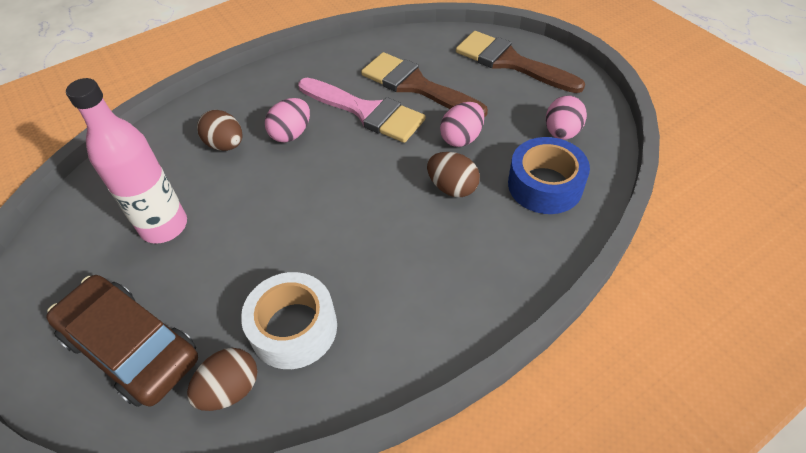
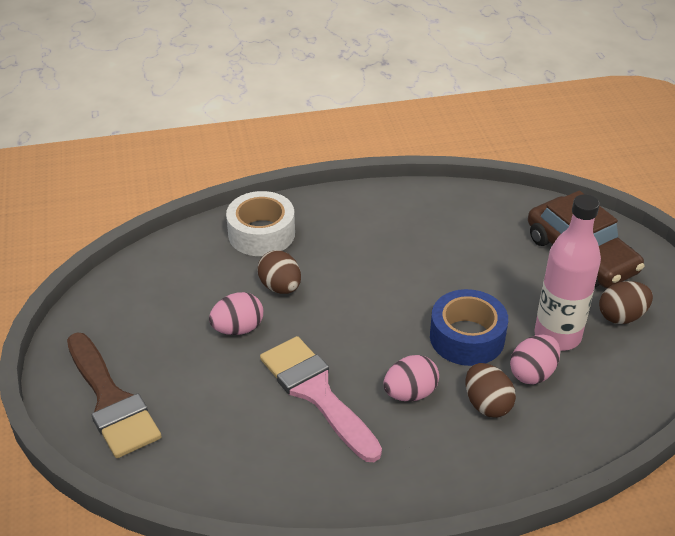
camera: 160 degrees left, 10 degrees down
(230, 389) = (508, 214): brown egg -> brown egg (621, 316)
(293, 328) = (456, 232): white tape -> white tape (261, 234)
(416, 85) = (241, 408): brown brush -> none
(545, 185) = (201, 264): blue tape -> blue tape (467, 337)
(561, 132) = (141, 302): pink egg -> pink egg (532, 373)

